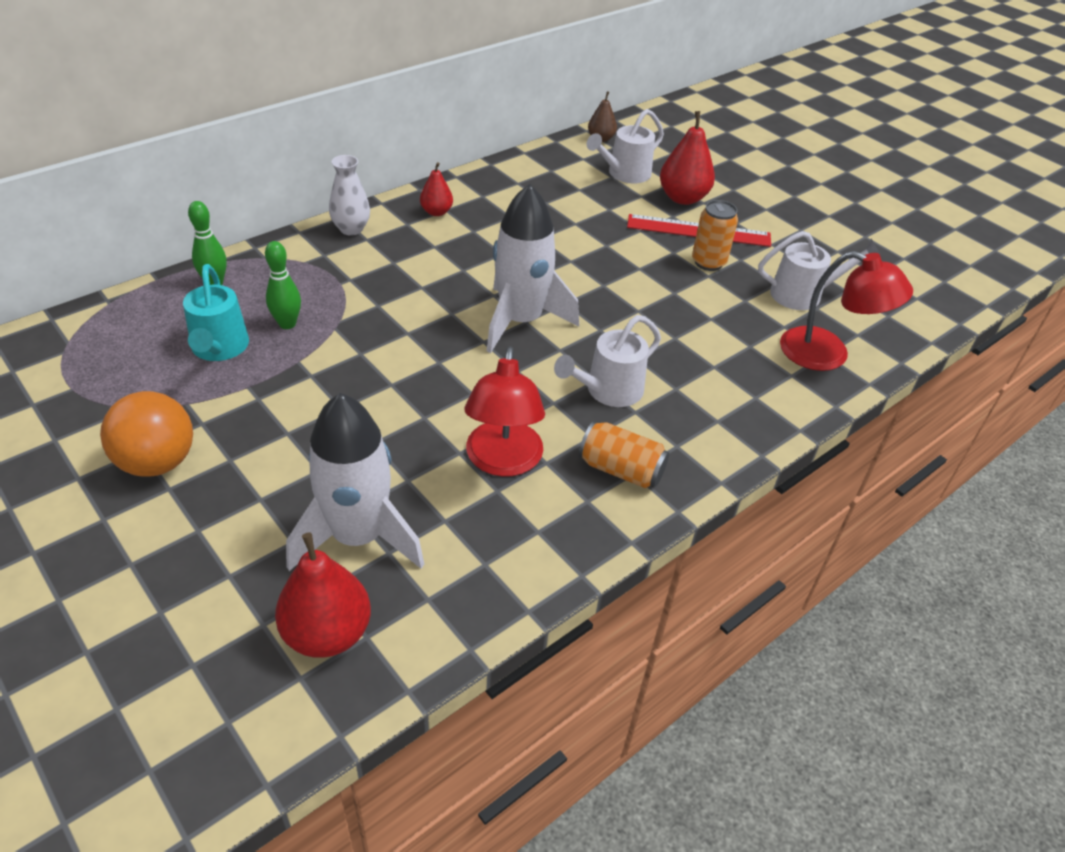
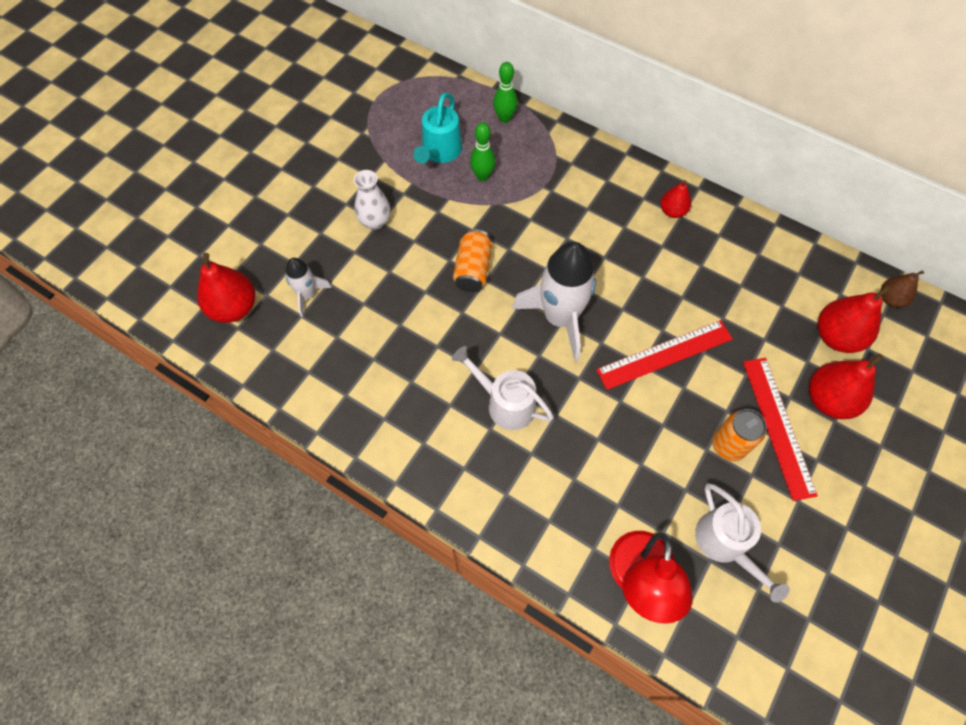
camera: 75 degrees right, 20 degrees up
(157, 462) = (330, 171): orange ball -> none
(219, 349) = (439, 152): turquoise watering can -> turquoise watering can turned 45 degrees counterclockwise
(351, 229) = (613, 166): white vase -> white vase (375, 221)
(358, 537) = (307, 295): white rocket -> white rocket, size x0.51
(503, 461) = (401, 354): red lamp -> none
(598, 268) = (664, 354): none -> red ruler
(621, 470) = (422, 433): orange can -> orange can (472, 269)
(624, 174) = (836, 336): white watering can -> red pear

